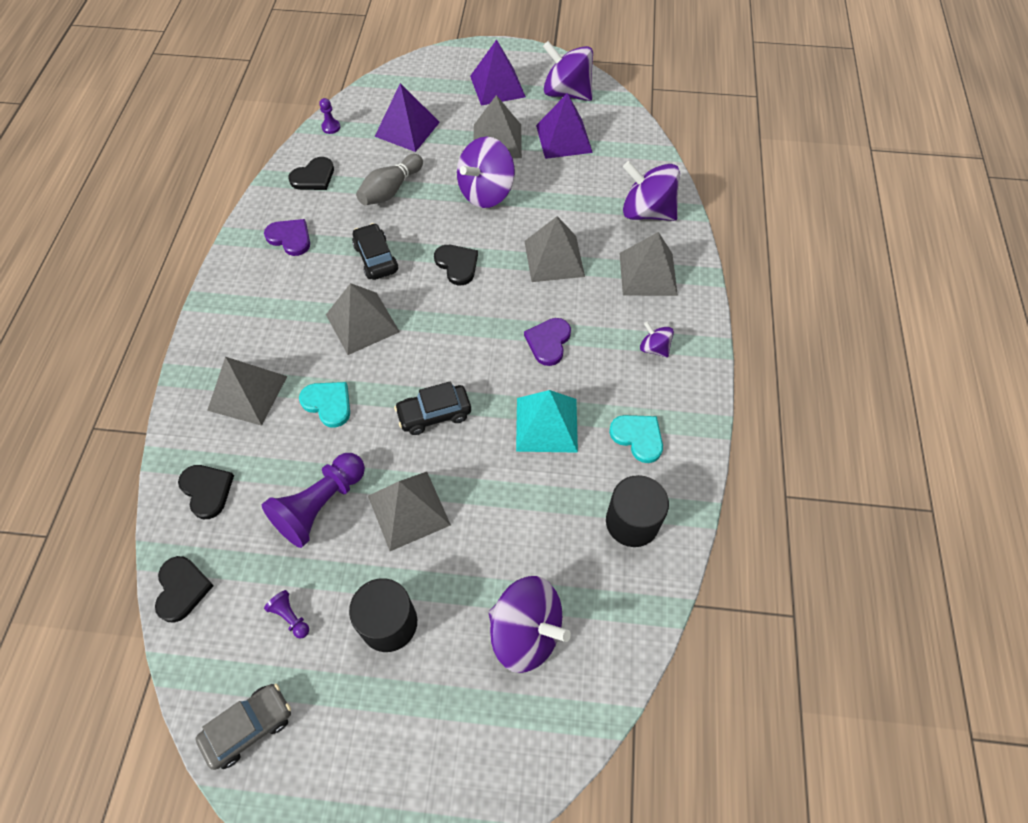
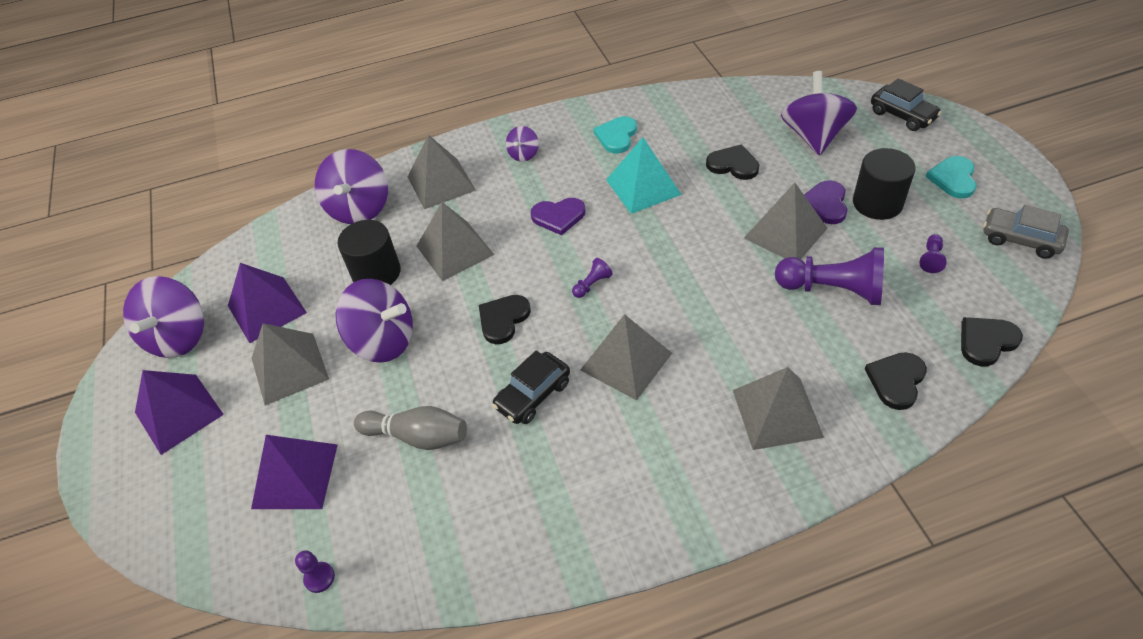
camera: 110 degrees left, 10 degrees down
(290, 238) = (549, 503): purple heart -> purple heart (825, 204)
(314, 177) = (429, 540): black heart -> black heart (733, 165)
(328, 404) = (736, 338): turquoise heart -> turquoise heart (953, 179)
(434, 414) = (687, 258): black car -> black car (902, 115)
(452, 333) = (592, 284): none -> purple pawn
(632, 522) = (689, 117): black cylinder -> black cylinder (376, 273)

